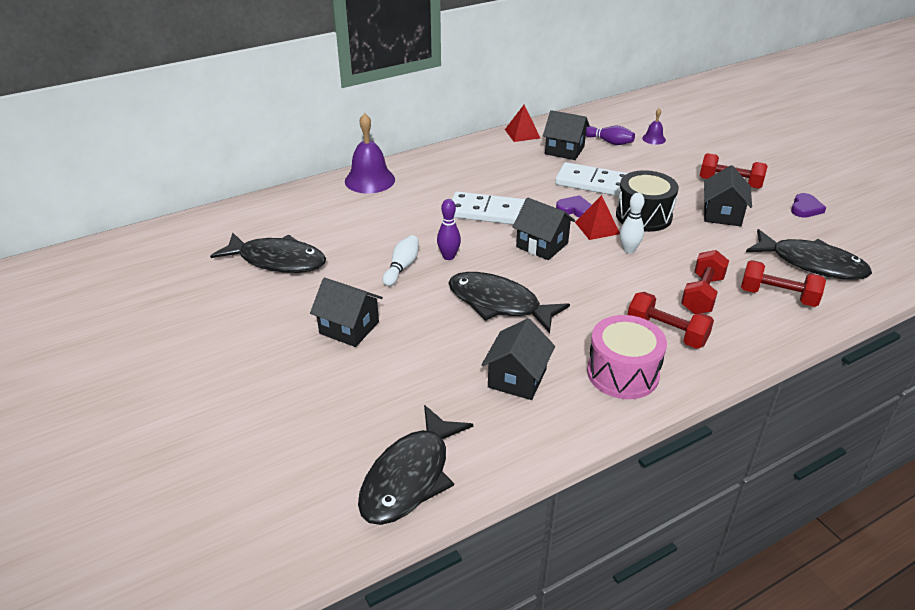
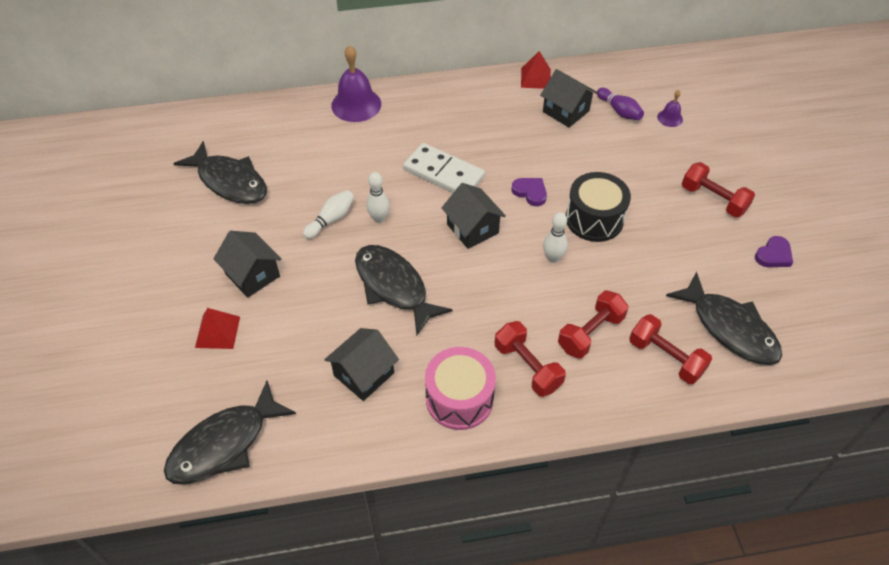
camera: 20 degrees right, 15 degrees up
(449, 256) = (379, 218): purple bowling pin -> white bowling pin
(593, 183) = (568, 163): white domino -> none
(597, 228) = (538, 221): red pyramid -> red pyramid (217, 332)
(722, 214) = (677, 239): black house -> none

